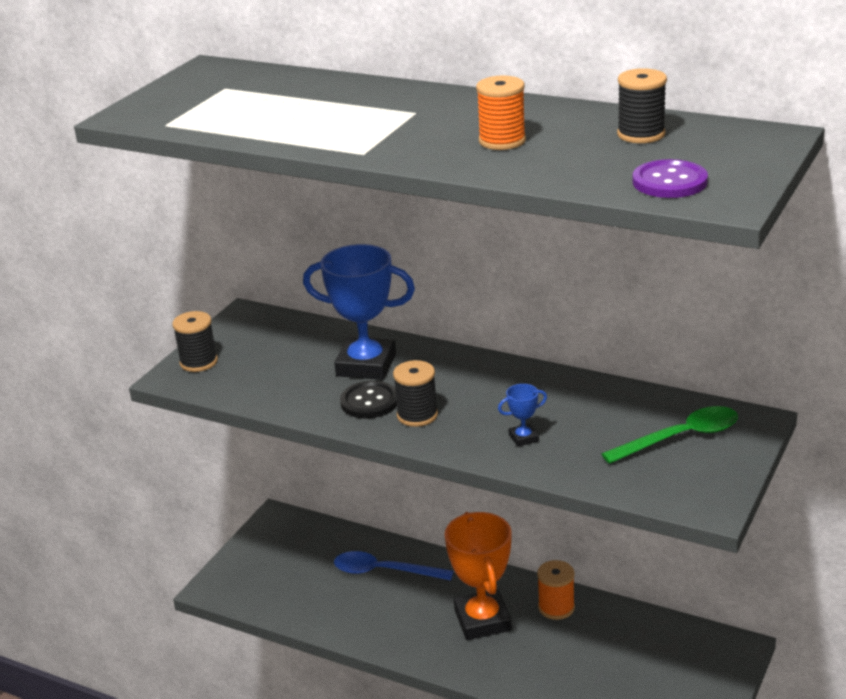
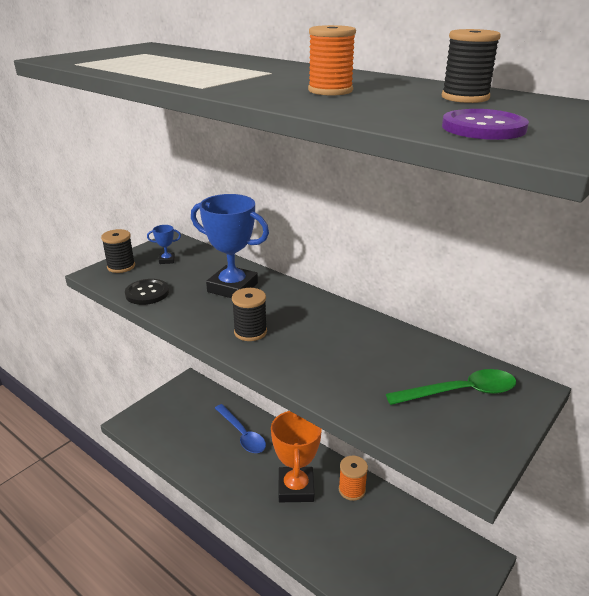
camera: 10 degrees right, 0 degrees up
(369, 402) = (220, 315): black button -> black button (147, 293)
(384, 571) = (242, 434): blue spoon -> blue spoon turned 150 degrees counterclockwise
(523, 438) = (325, 366): blue trophy -> blue trophy (167, 260)

